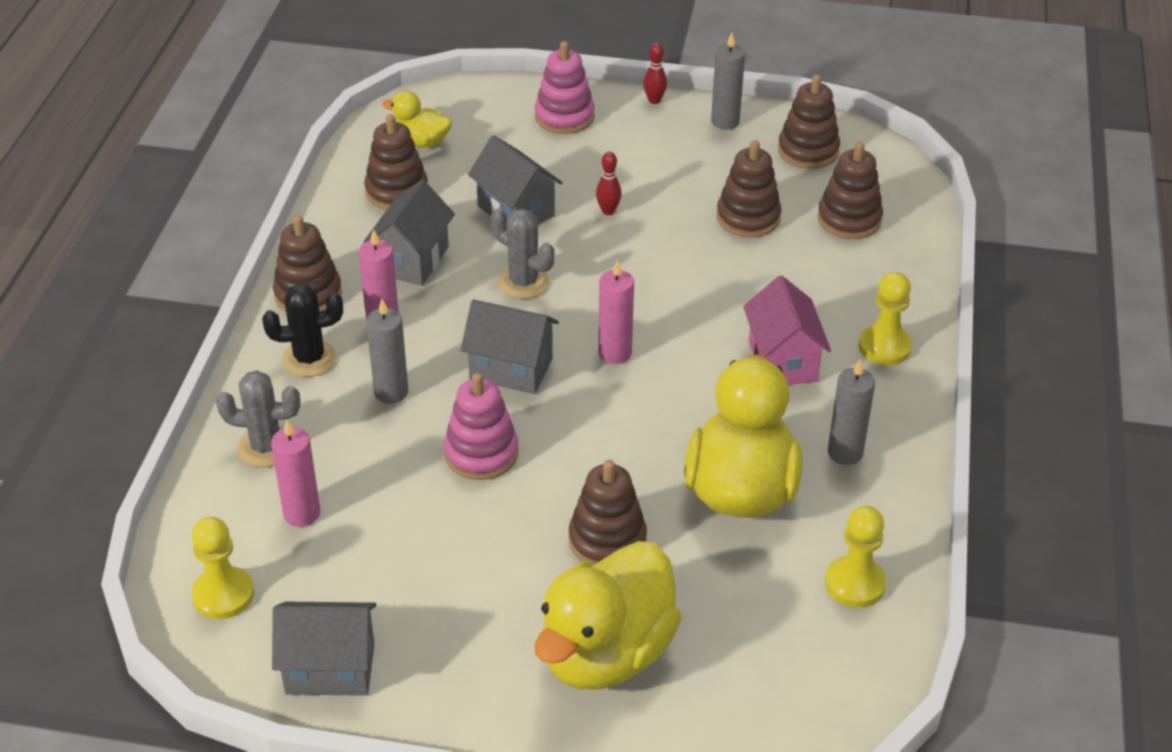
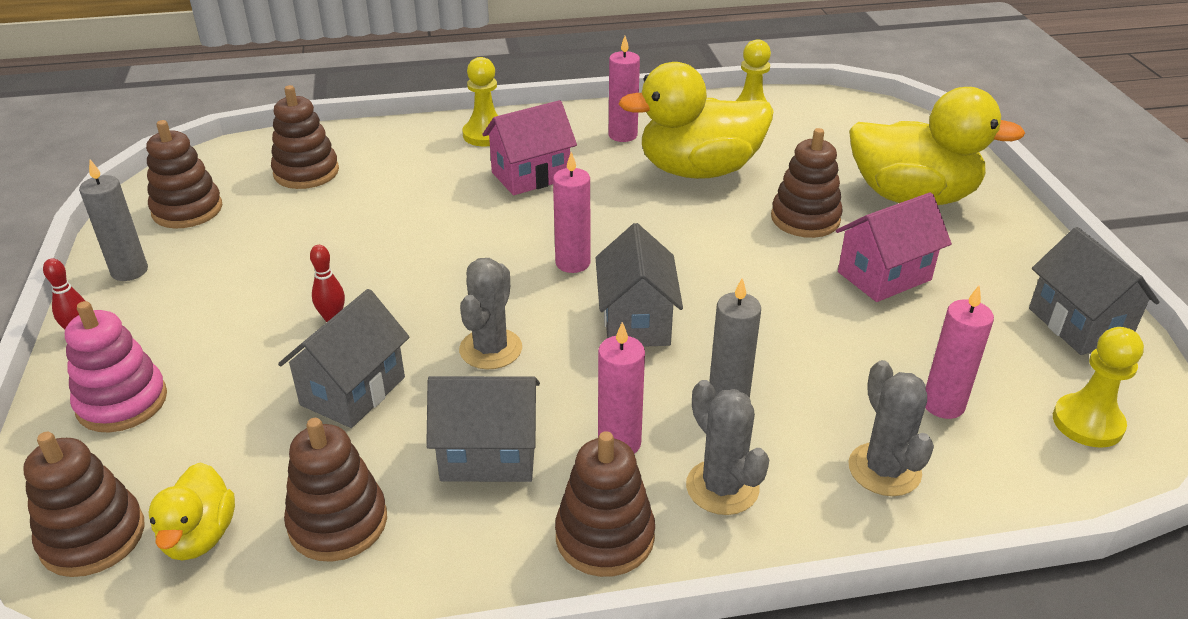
camera: 110 degrees left, 5 degrees down
(309, 359) = (722, 487): black cactus -> grey cactus
(481, 453) = (765, 309): pink stacking toy -> none
(482, 558) = (884, 276): none -> pink house
(748, 218) = (319, 226): brown stacking toy -> brown stacking toy (93, 537)
(845, 453) = (623, 135): grey candle -> pink candle

